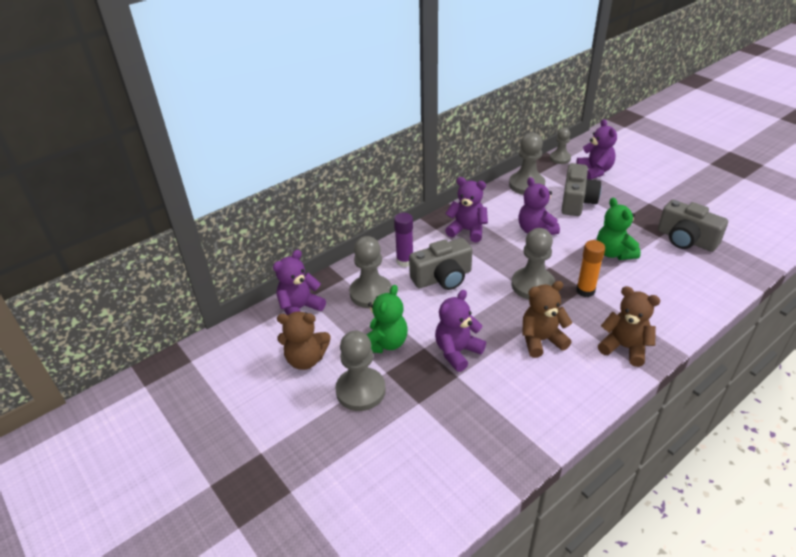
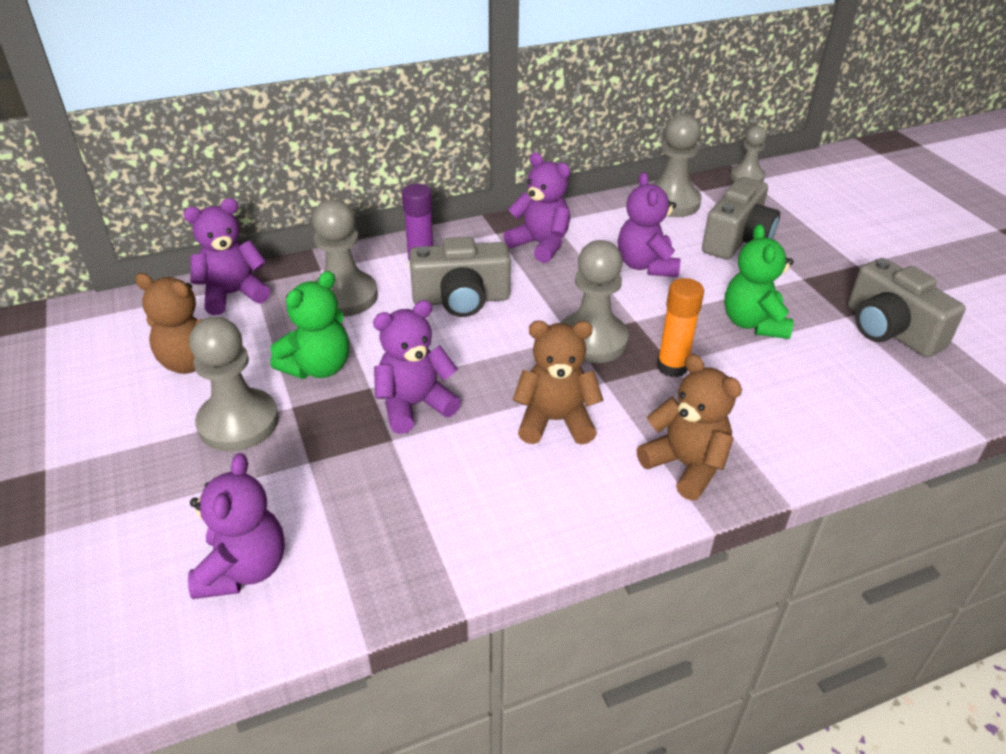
camera: 15 degrees right, 0 degrees up
(594, 171) = (792, 204): purple teddy bear -> purple teddy bear (244, 569)

